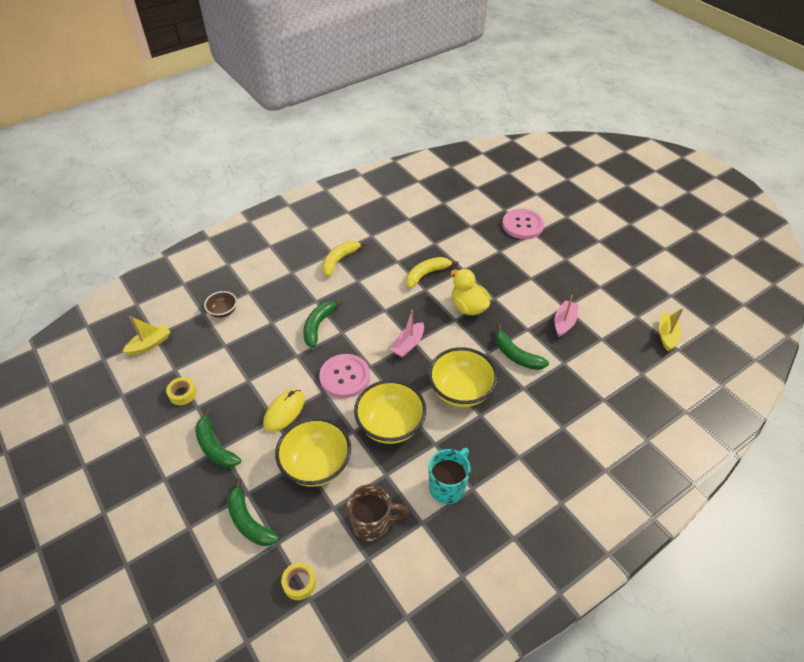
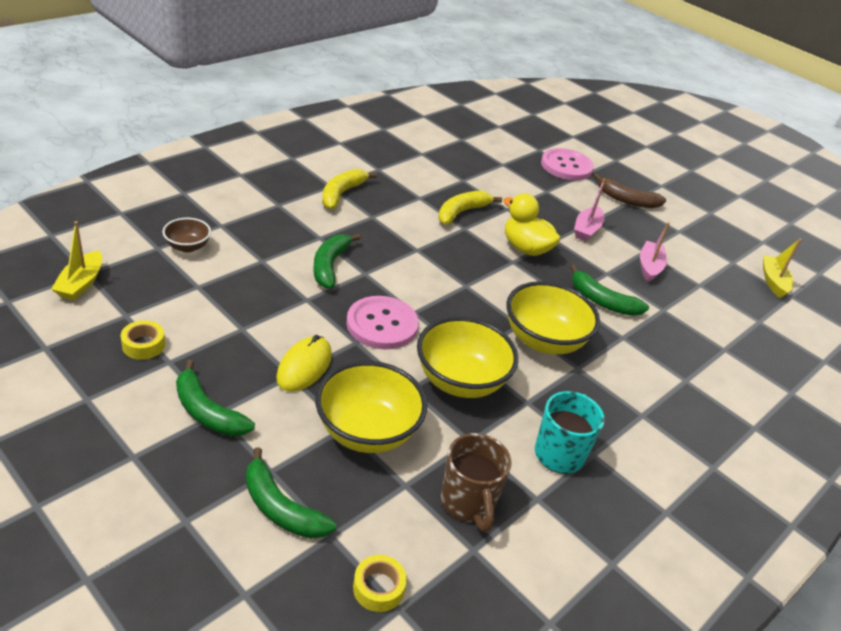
camera: 15 degrees left, 10 degrees down
(150, 344) = (81, 283): yellow boat -> yellow boat turned 150 degrees clockwise
(372, 523) = (468, 503): brown mug -> brown mug turned 90 degrees clockwise
(408, 344) = (459, 288): pink boat -> pink boat (586, 230)
(564, 257) = (626, 200): none -> brown banana

